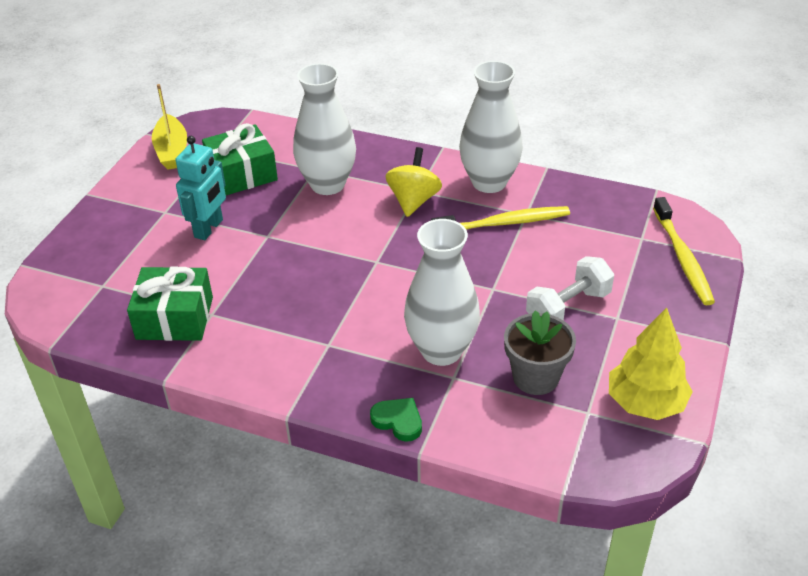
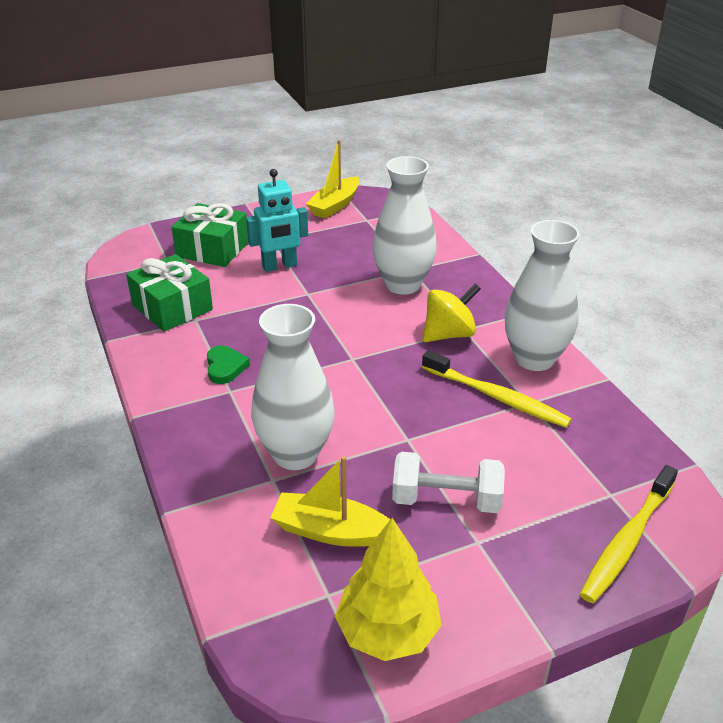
camera: 45 degrees right, 5 degrees down
(242, 174) = (356, 244): green gift -> green gift (212, 249)
(398, 421) = (187, 478): green heart -> green heart (225, 367)
(535, 377) = (331, 531): grey flower pot -> yellow boat

